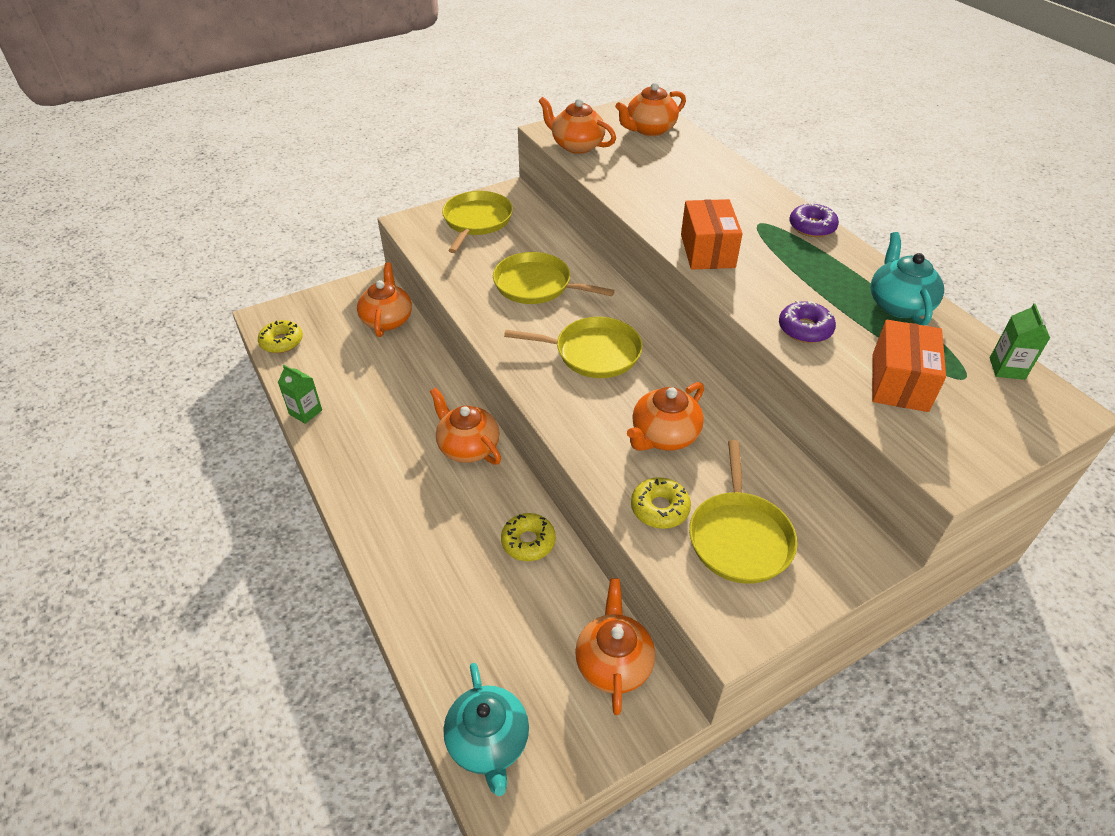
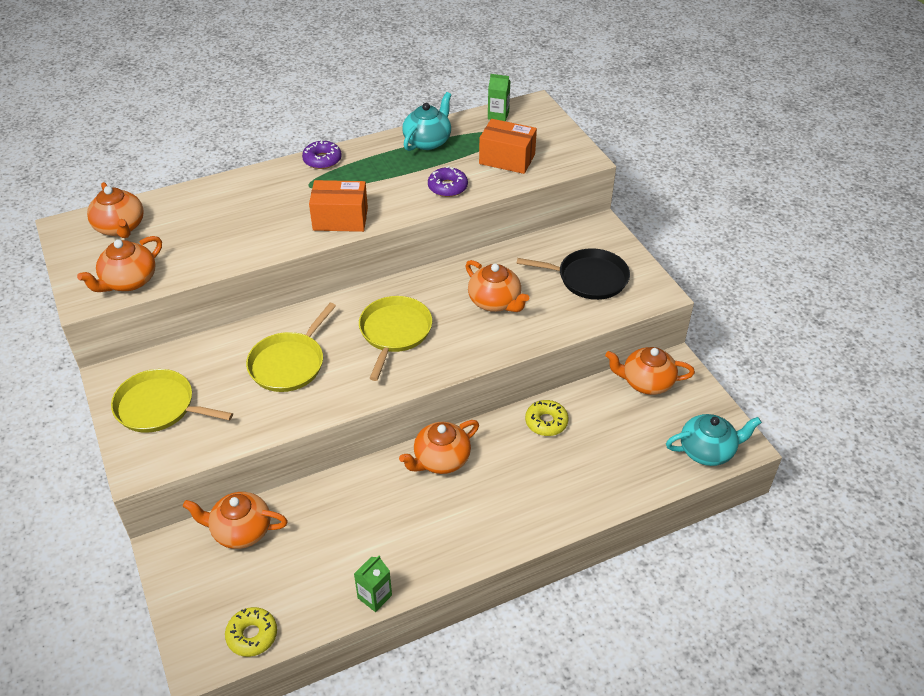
camera: 85 degrees left, 0 degrees up
(659, 508) = (564, 312): yellow donut -> none
(739, 537) = (588, 278): yellow pan -> black pan
(898, 304) = (428, 141): turquoise teapot -> turquoise teapot turned 120 degrees clockwise

